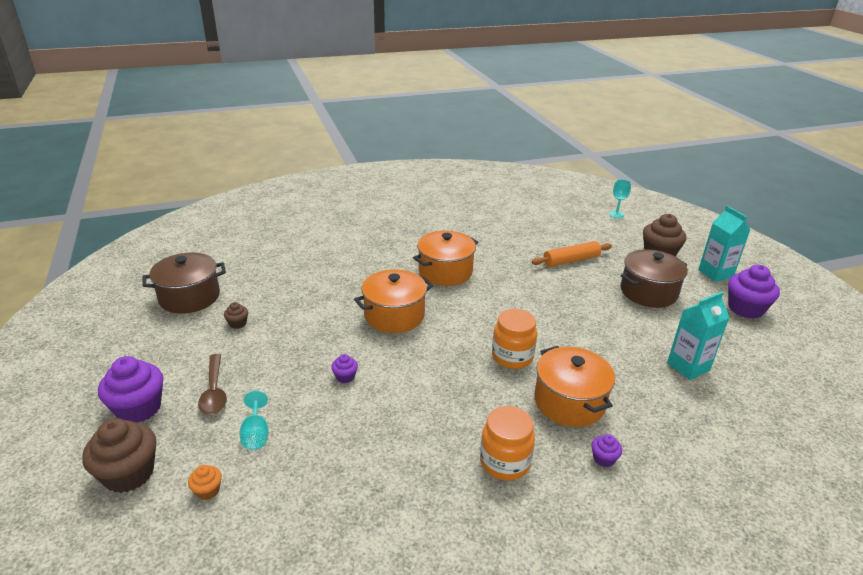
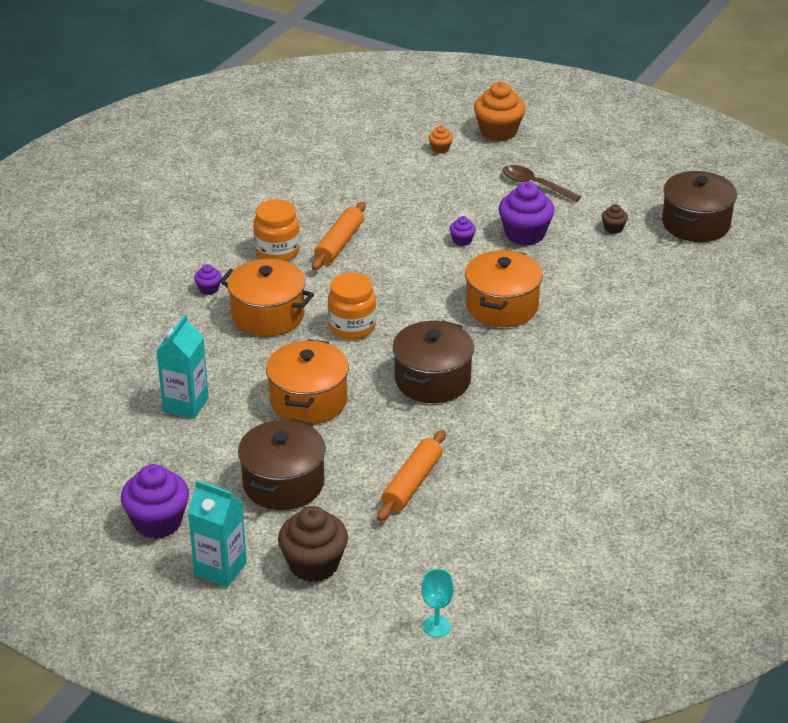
camera: 140 degrees right, 5 degrees up
(129, 474) = (498, 131): brown cupcake -> orange cupcake
(138, 408) = (561, 153): purple cupcake -> purple cupcake (525, 234)
(256, 434) = (462, 182): turquoise goblet -> none
(441, 435) = (339, 243): none -> orange rolling pin
(445, 272) = (526, 381): orange pot -> orange pot (308, 401)
(498, 298) = (432, 380): none -> brown pot

